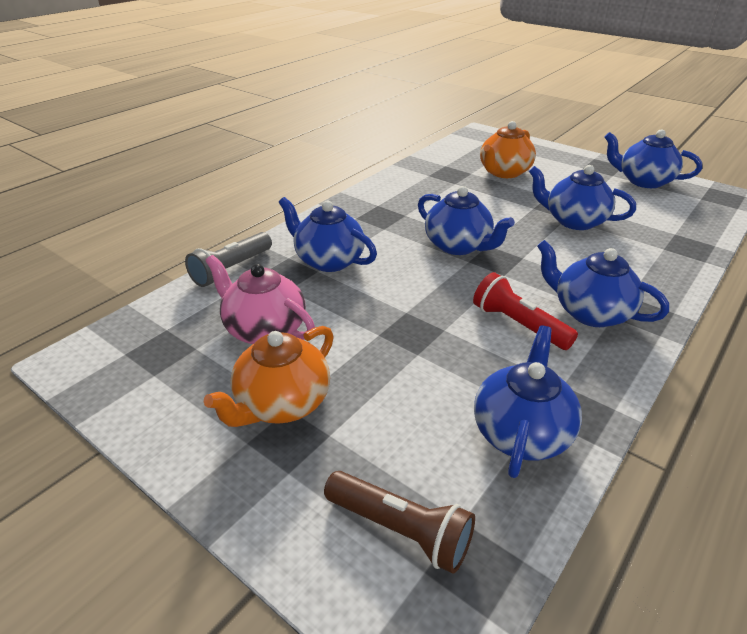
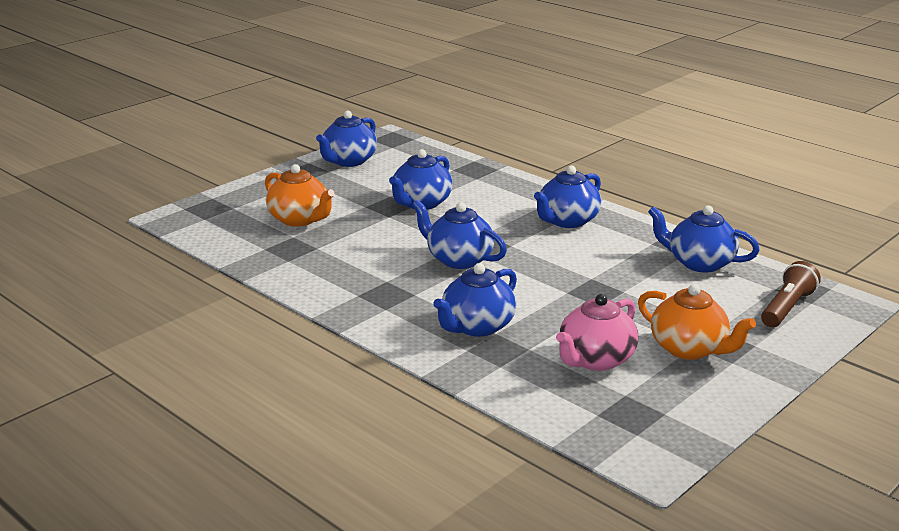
camera: 85 degrees left, 10 degrees down
(231, 269) = (488, 384): grey flashlight -> none
(458, 246) = (458, 259): blue teapot -> blue teapot turned 105 degrees counterclockwise
(518, 324) = (583, 249): red flashlight -> none

